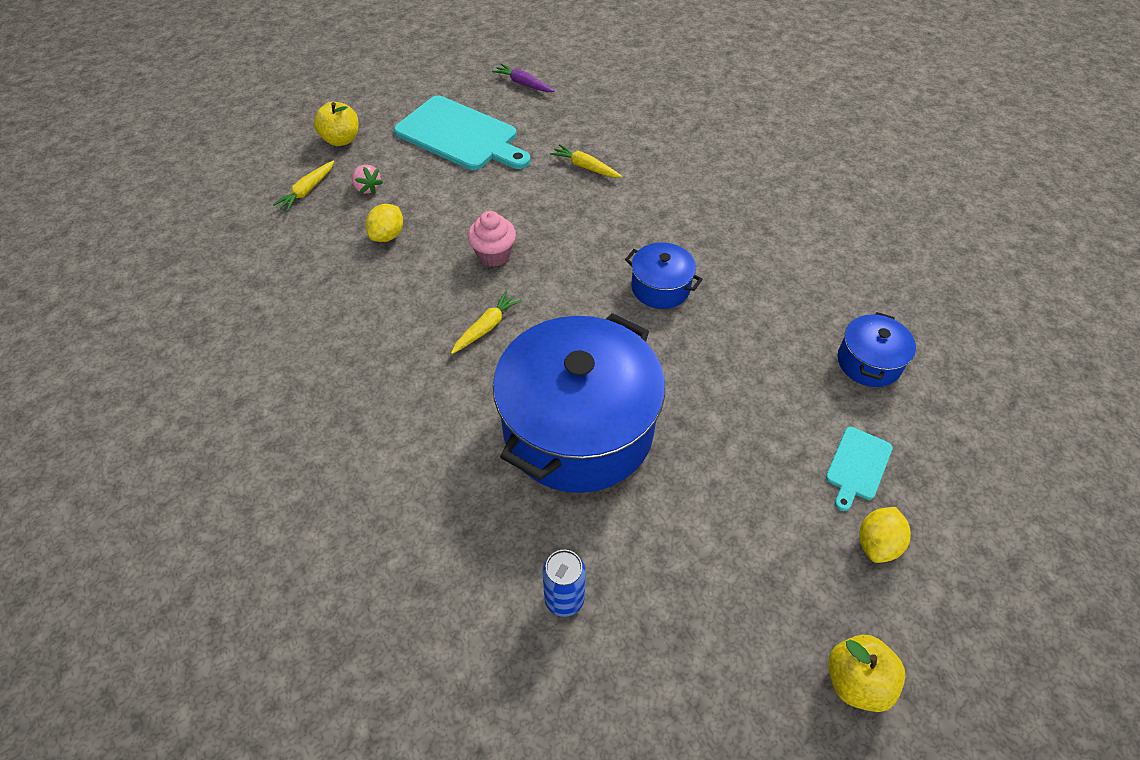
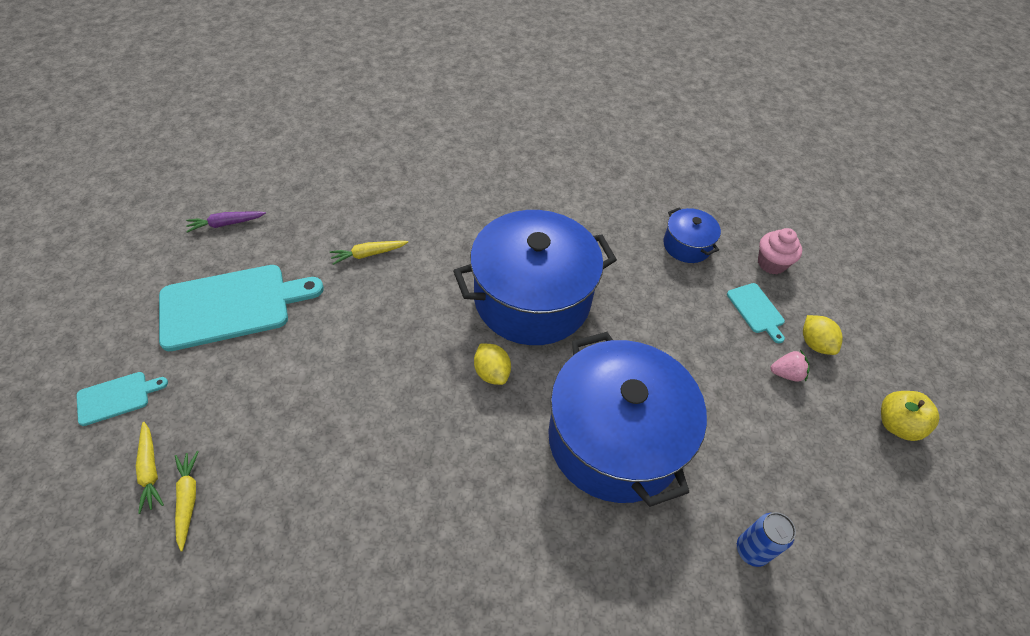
camera: 55 degrees left, 0 degrees up
(341, 140) = (116, 397): yellow apple -> turquoise cutting board
(367, 188) = (209, 417): pink strawberry -> pink strawberry (786, 373)
(388, 235) = (288, 439): yellow lemon -> yellow lemon (492, 372)
(486, 327) = (466, 433): yellow carrot -> yellow carrot (188, 499)
(494, 255) = (395, 376): pink cupcake -> pink cupcake (771, 263)
(660, 287) = (532, 299): blue pot -> blue pot, size x2.22

